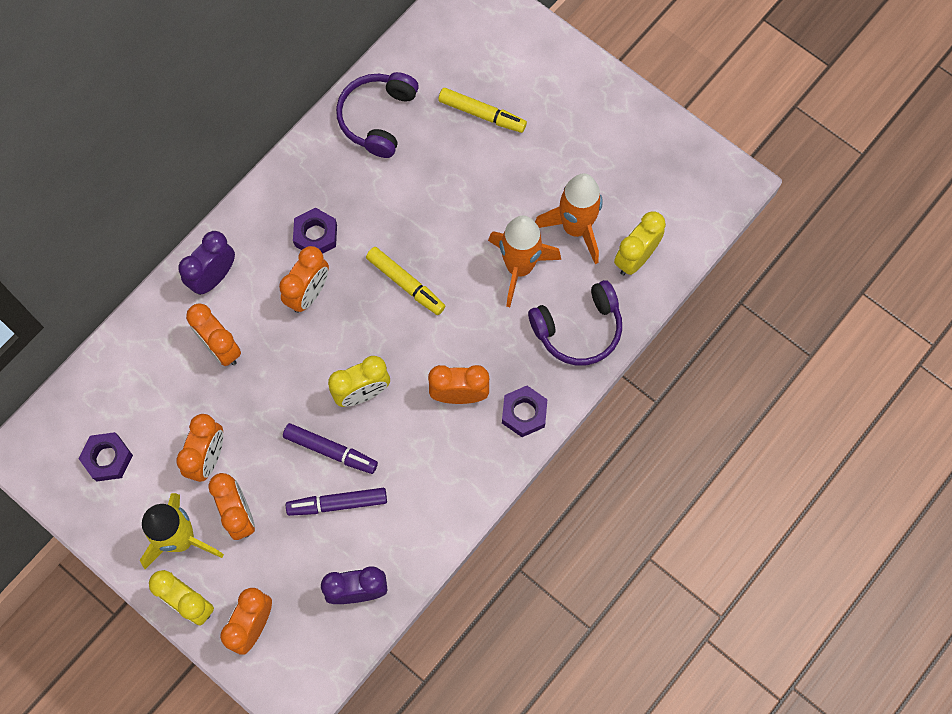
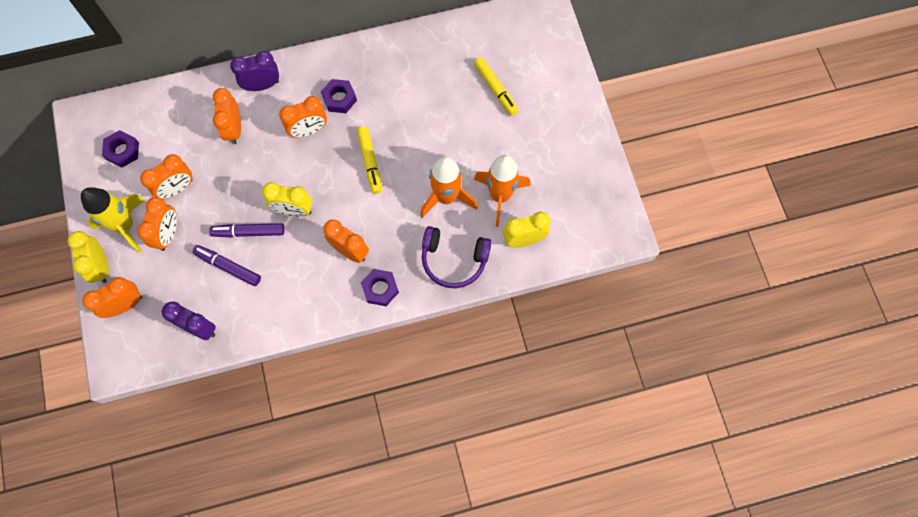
camera: 35 degrees right, 0 degrees up
(330, 450) = (249, 232): purple marker -> purple marker turned 120 degrees clockwise
(377, 118) = (430, 52): purple headphones -> none

